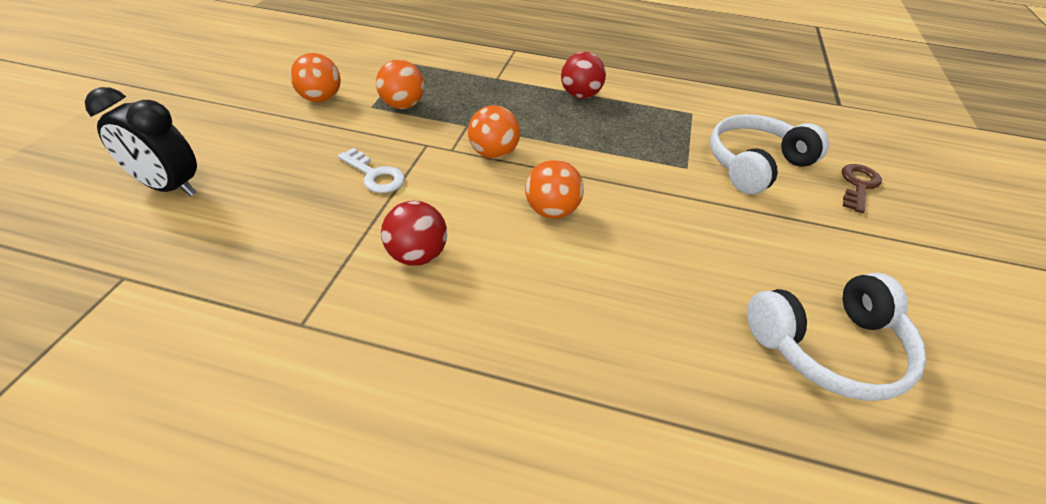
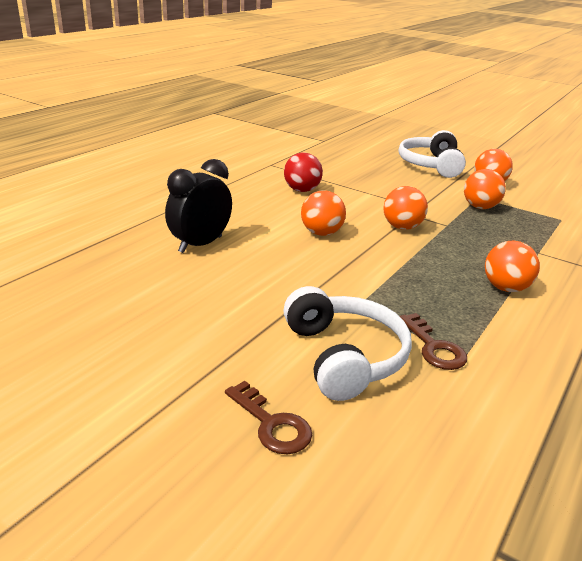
camera: 110 degrees right, 15 degrees down
(169, 187) = (390, 148): black clock -> black clock (200, 244)
(375, 175) = (385, 189): white key -> none
(580, 95) = (505, 288): red ball -> orange ball
(700, 126) = (434, 347): none -> brown key
(829, 348) = (118, 291): white headphones -> white headphones (431, 165)

